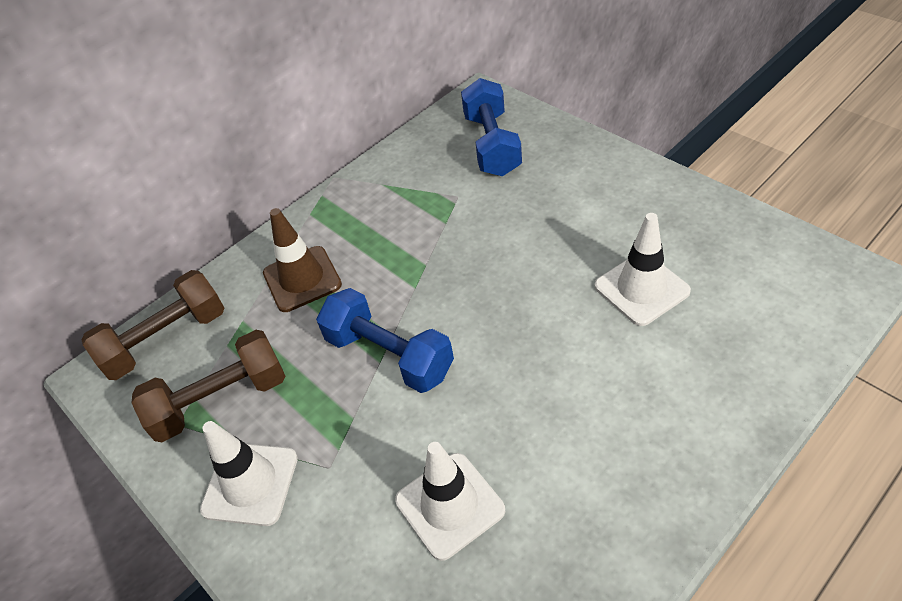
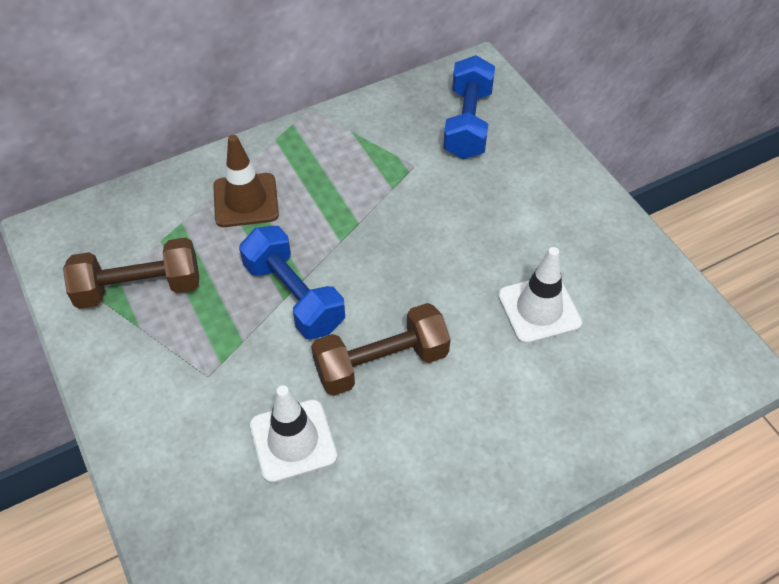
camera: 10 degrees right, 5 degrees up
(166, 340) = (111, 218): brown dumbbell -> brown dumbbell (381, 363)
(250, 484) = (139, 367): white traffic cone -> none

